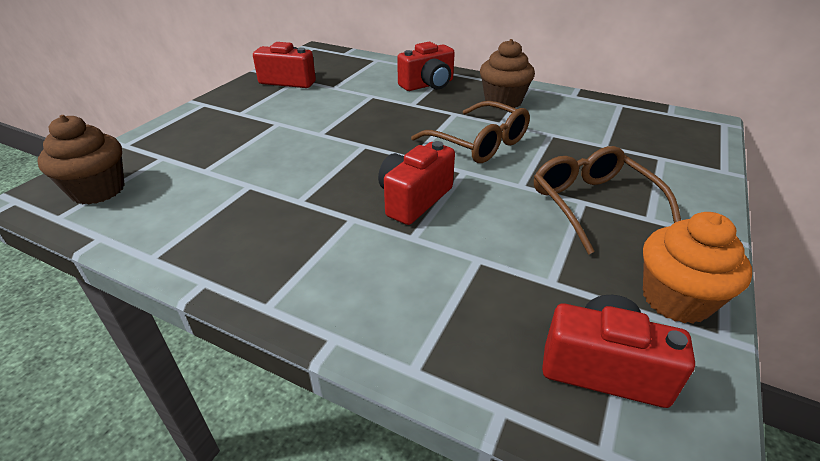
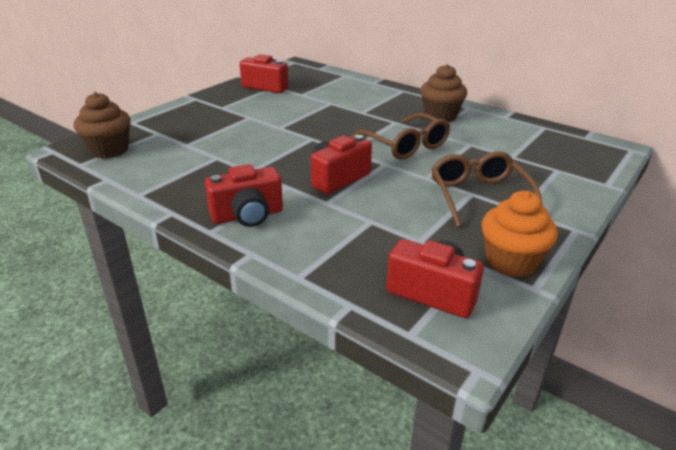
camera: 10 degrees right, 5 degrees down
(428, 85) = (381, 98): red camera -> red camera (247, 216)

